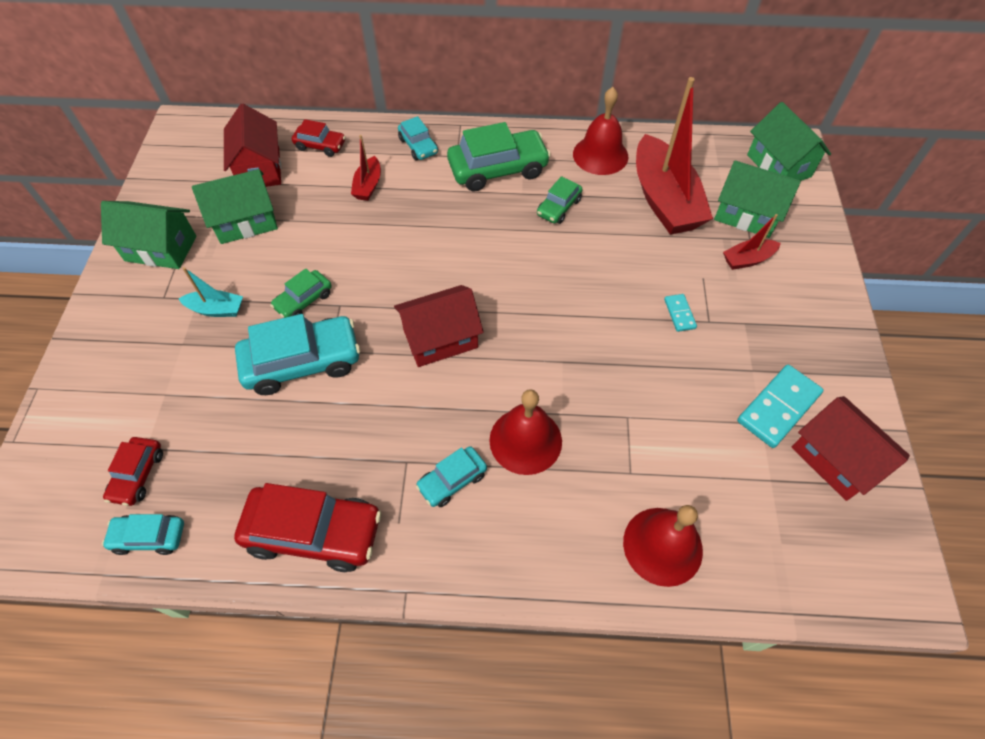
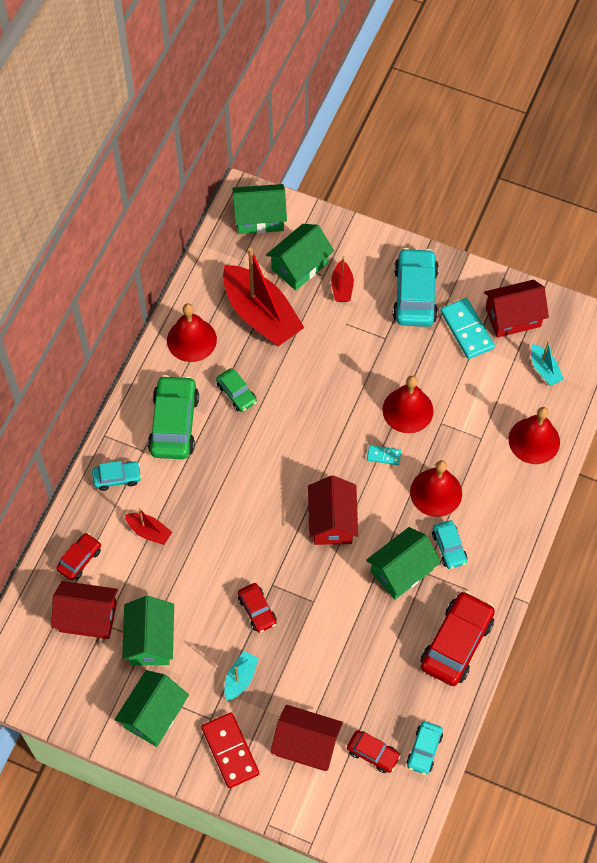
camera: 70 degrees left, 5 degrees up
(126, 325) = (230, 751): none -> red domino
(142, 398) = (306, 744): none -> red house
(302, 362) = (317, 623): turquoise car -> turquoise car (415, 294)
(303, 300) = (257, 610): green car -> red car
(399, 433) = (401, 571): none -> green house
(625, 374) = (407, 410): none -> red bell
(664, 200) = (261, 315): red boat -> red boat turned 45 degrees clockwise
(679, 314) = (372, 354): turquoise domino -> turquoise domino (384, 456)
(782, 526) = (544, 369): none -> turquoise boat

